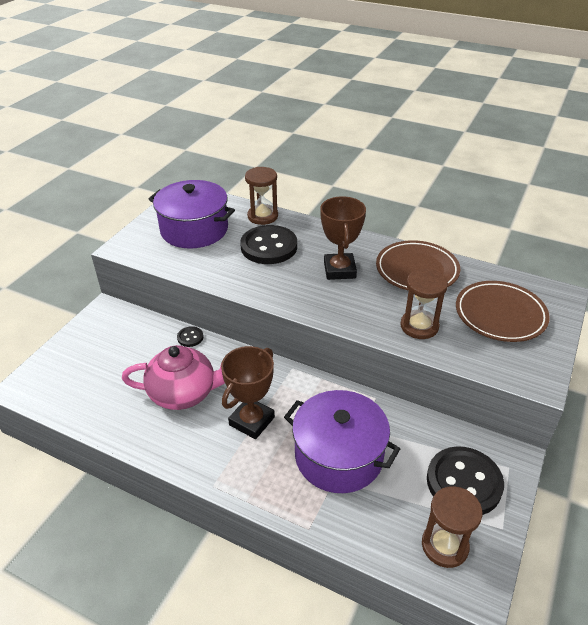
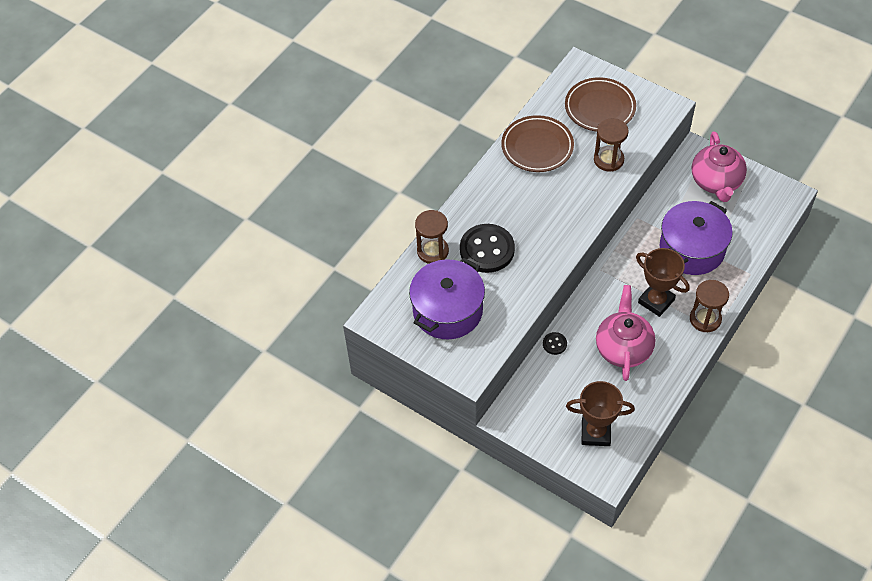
camera: 80 degrees left, 15 degrees up
(339, 270) = (530, 200): brown trophy -> brown trophy (595, 433)
(444, 546) = (763, 203): brown hourglass -> brown hourglass (705, 319)
(464, 482) = (716, 182): black button -> pink teapot

